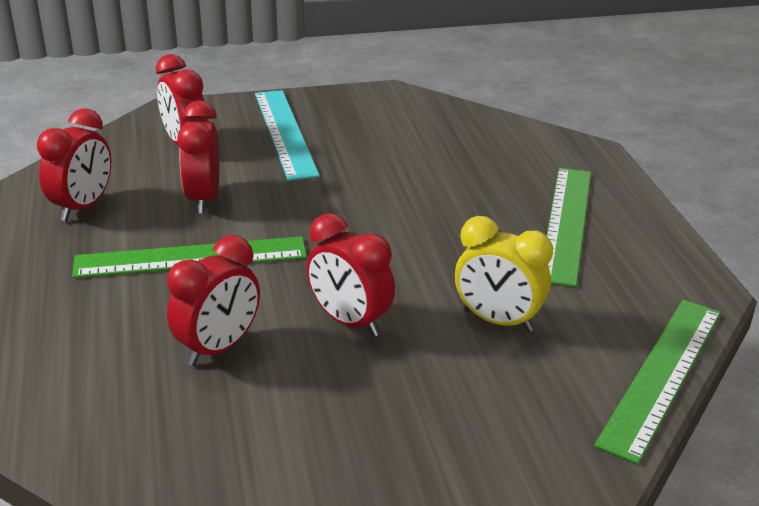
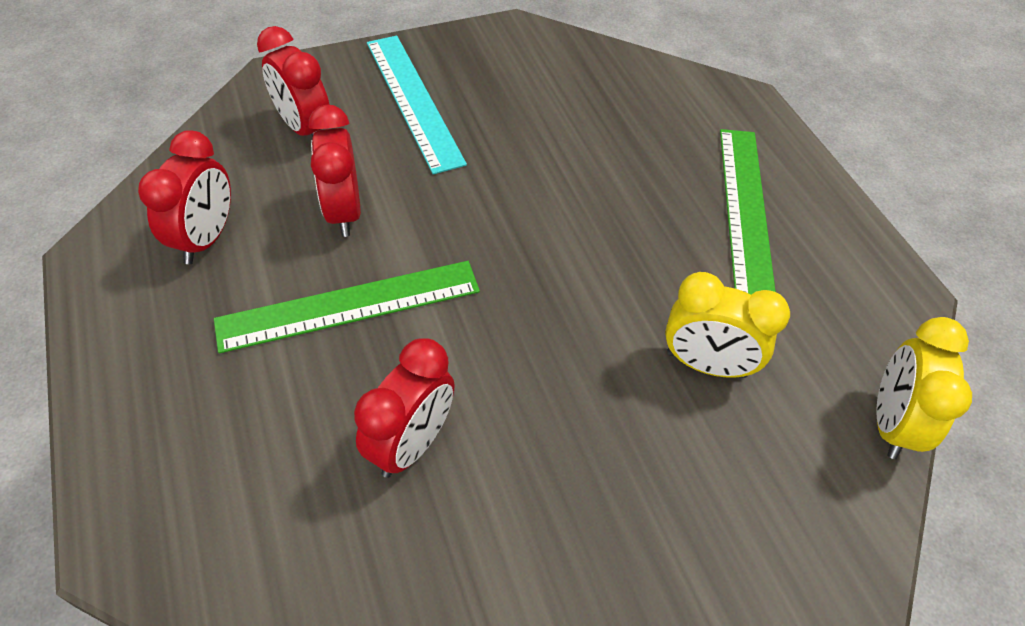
camera: 10 degrees left, 20 degrees up
(349, 321) = (548, 385): red clock -> none
(661, 374) = (891, 423): green ruler -> yellow clock

